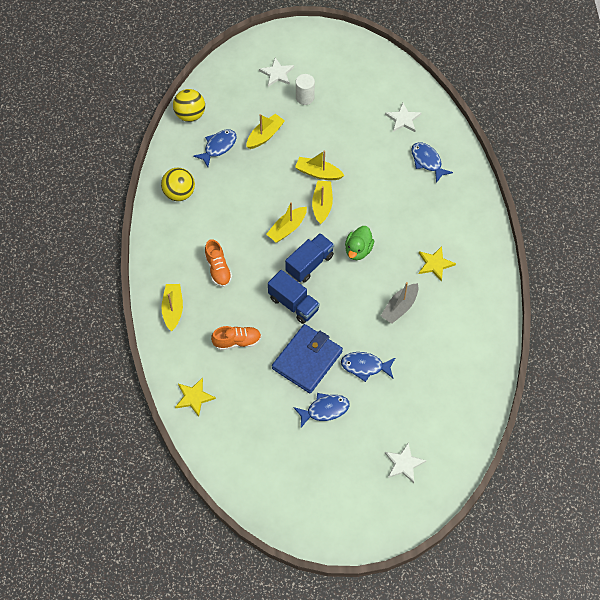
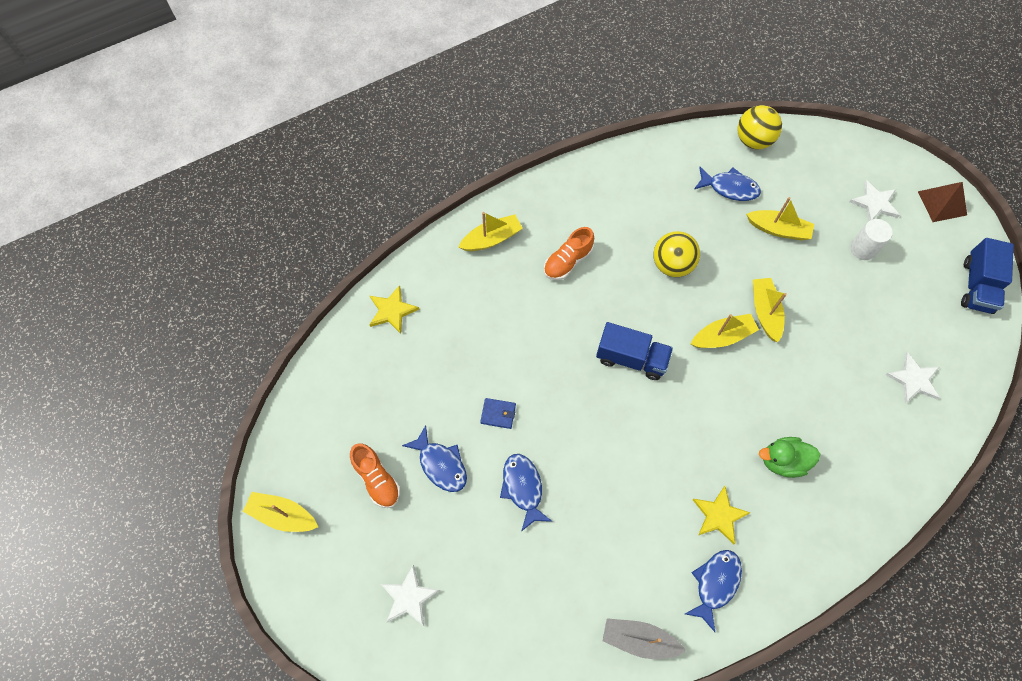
camera: 65 degrees right, 5 degrees up
(179, 193) = (643, 177): yellow ball -> yellow ball (672, 265)
(237, 341) = (484, 324): orange shoe -> orange shoe (377, 479)
(287, 228) = (665, 311): yellow boat -> yellow boat (283, 515)
(293, 304) = (566, 364): blue truck -> blue truck (977, 286)
(297, 38) = (942, 203): none -> brown pyramid
(307, 360) = (498, 414): blue wallet -> blue wallet, size x0.41
(358, 250) = (683, 408): green duck -> green duck (782, 461)
(399, 307) = (629, 496): grey boat -> grey boat (639, 639)
(427, 161) = (870, 439): blue fish -> blue fish (715, 584)

